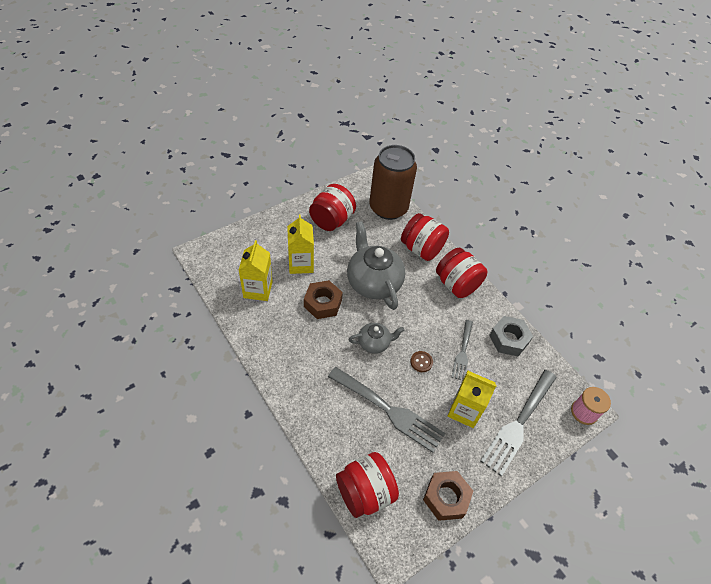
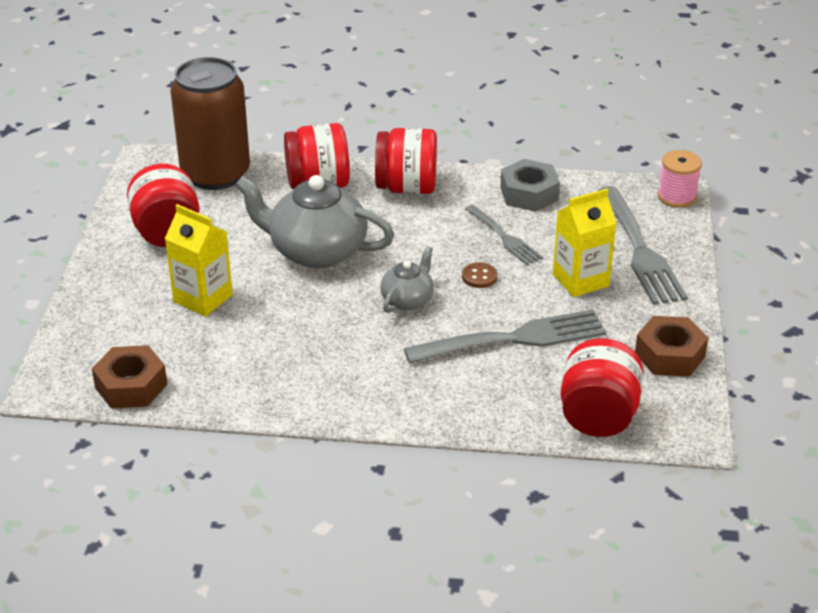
camera: 45 degrees left, 15 degrees down
(258, 289) = (193, 359): yellow carton -> none
(323, 303) = (292, 312): brown nut -> brown nut (131, 386)

